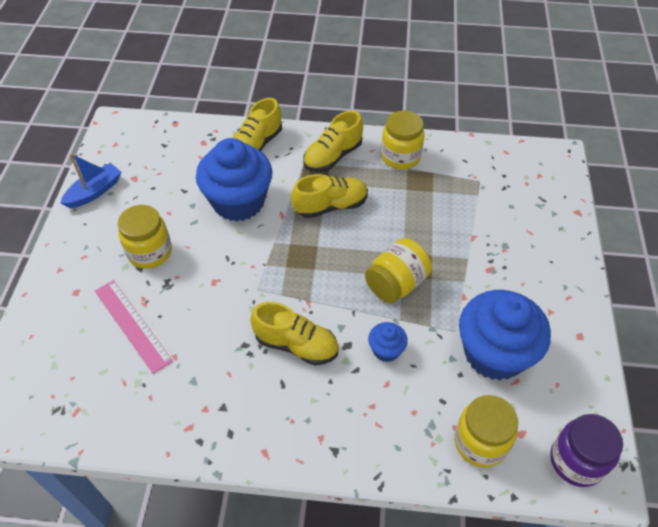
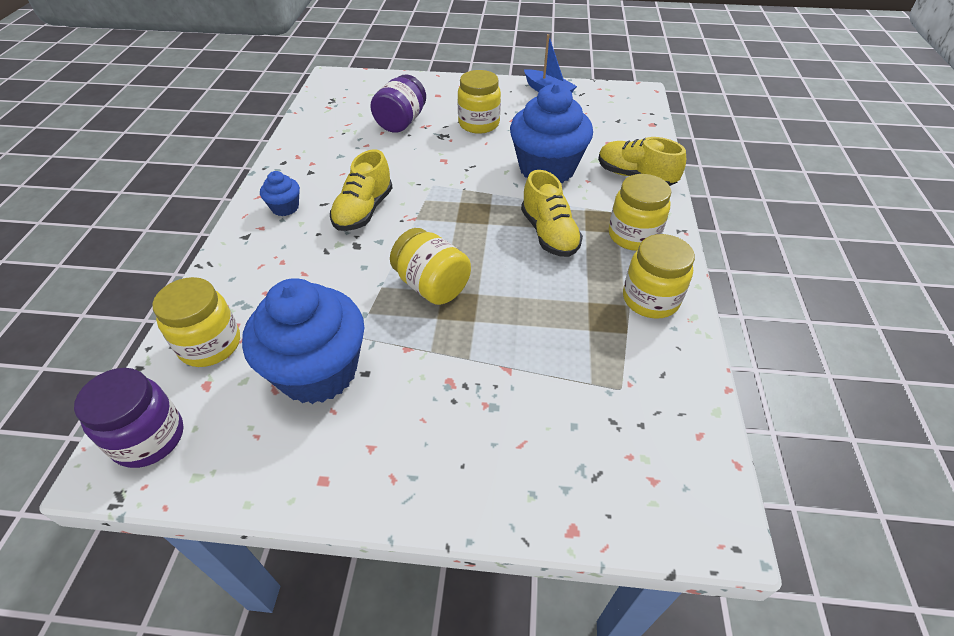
camera: 90 degrees right, 5 degrees down
(132, 325) = (401, 122): pink ruler -> purple jar
(333, 156) = (633, 236): yellow shoe -> yellow jar
(386, 350) = (344, 274): blue cupcake -> blue cupcake (285, 207)

